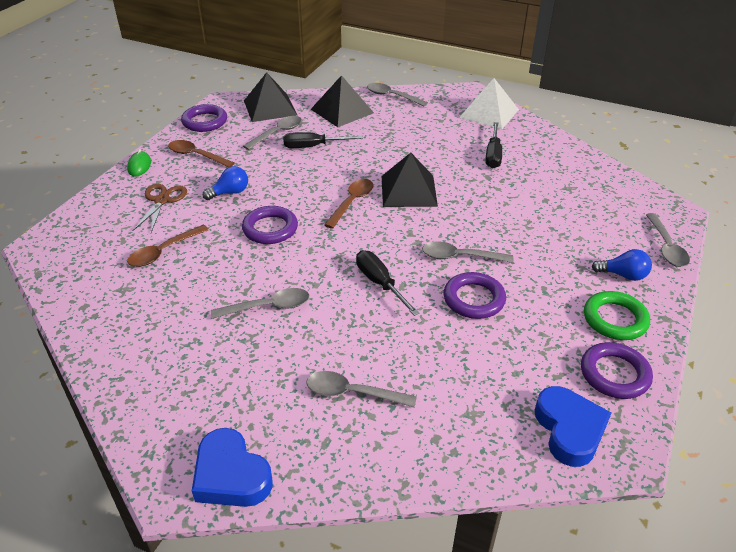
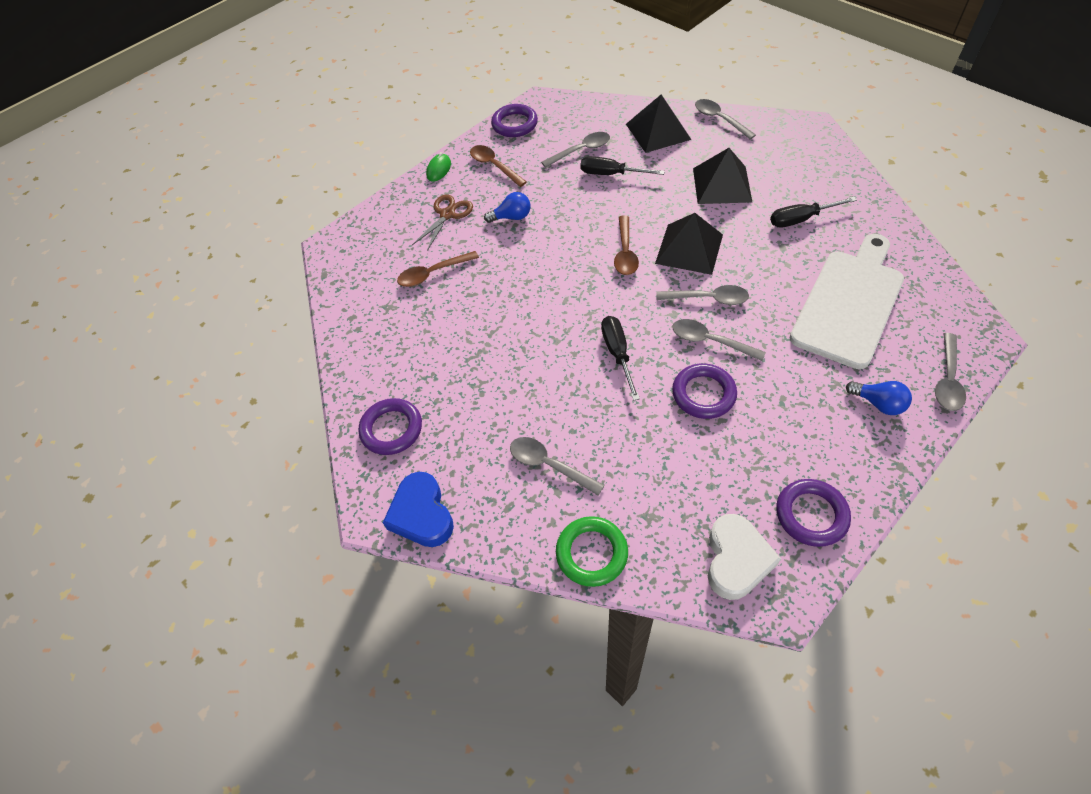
camera: 25 degrees right, 15 degrees up
(268, 307) = (505, 355): grey spoon -> grey spoon (708, 299)
(270, 107) = (584, 116): black pyramid -> black pyramid (722, 185)
(270, 229) = (535, 268): purple ring -> purple ring (391, 429)
(351, 202) = (625, 252): brown spoon -> brown spoon turned 135 degrees clockwise
(489, 113) = (821, 160): white pyramid -> none
(493, 155) = (801, 219): black screwdriver -> black screwdriver turned 45 degrees clockwise
(562, 207) = (849, 303): none -> white cutting board
(569, 429) = (736, 560): blue heart -> white heart
(615, 319) = (842, 453): green ring -> green ring (591, 553)

